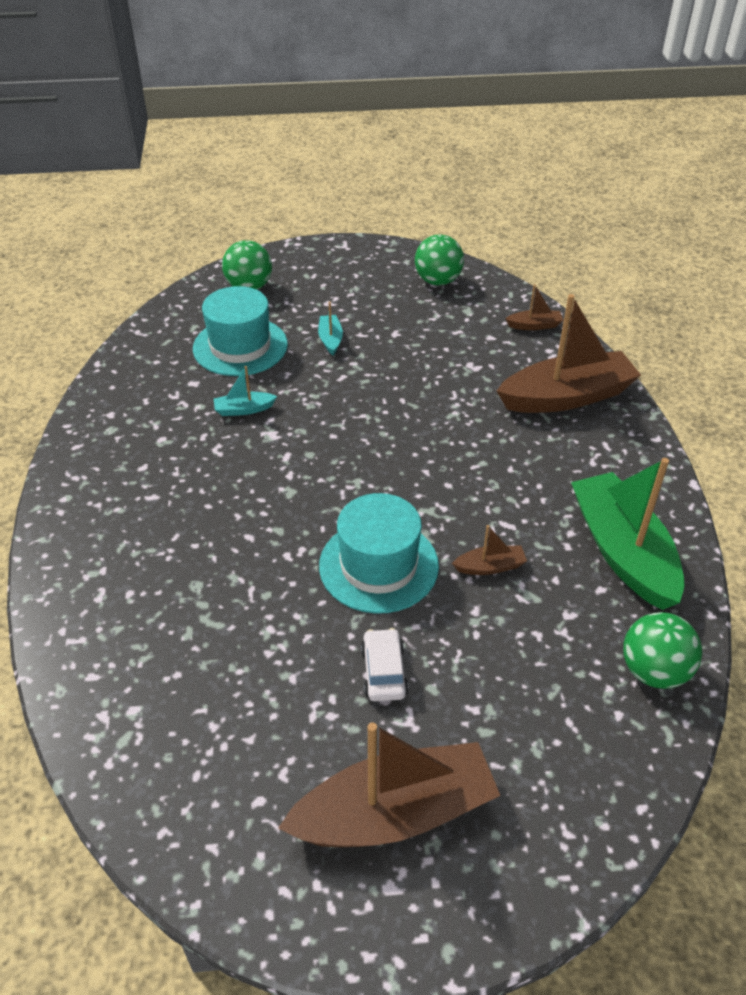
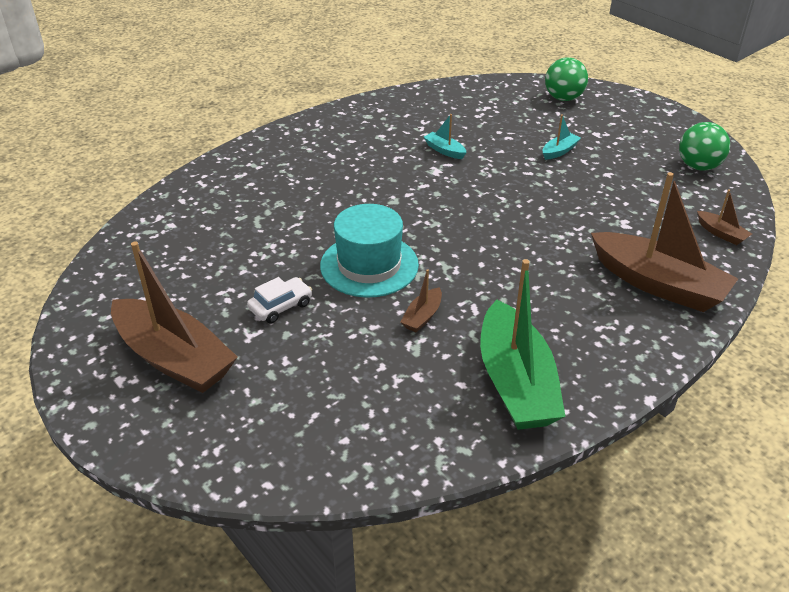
camera: 55 degrees right, 5 degrees down
(240, 346) = (500, 122): turquoise hat -> none
(490, 566) = (422, 316): brown boat -> brown boat turned 75 degrees clockwise
(622, 552) = (515, 382): green boat -> green boat turned 135 degrees clockwise
(654, 671) = (405, 446): green ball -> none

